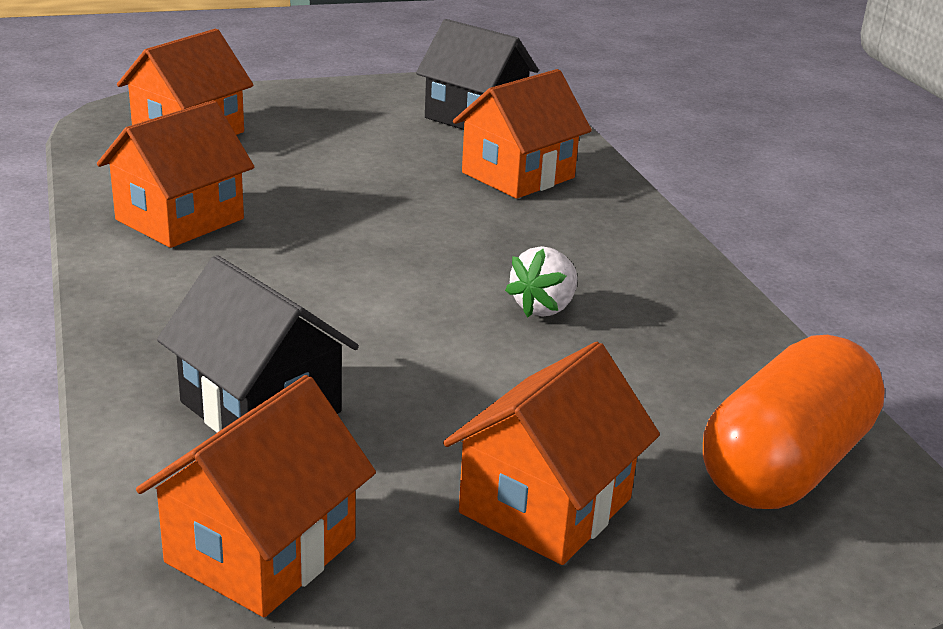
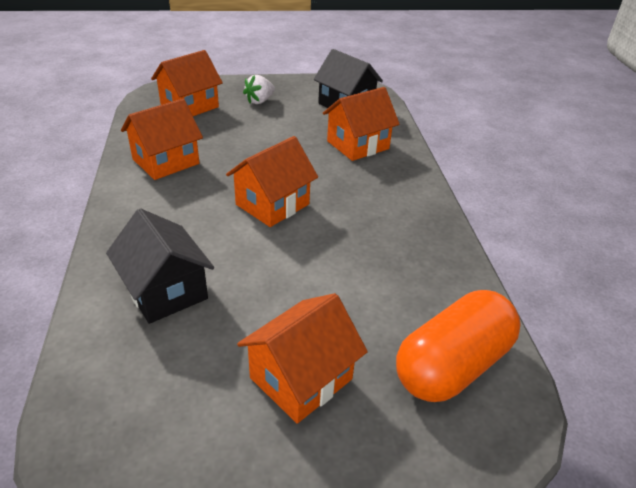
camera: 10 degrees right, 10 degrees up
(261, 551) = (132, 391): orange house -> orange house (272, 204)
(544, 307) = (344, 237): white strawberry -> white strawberry (259, 101)

